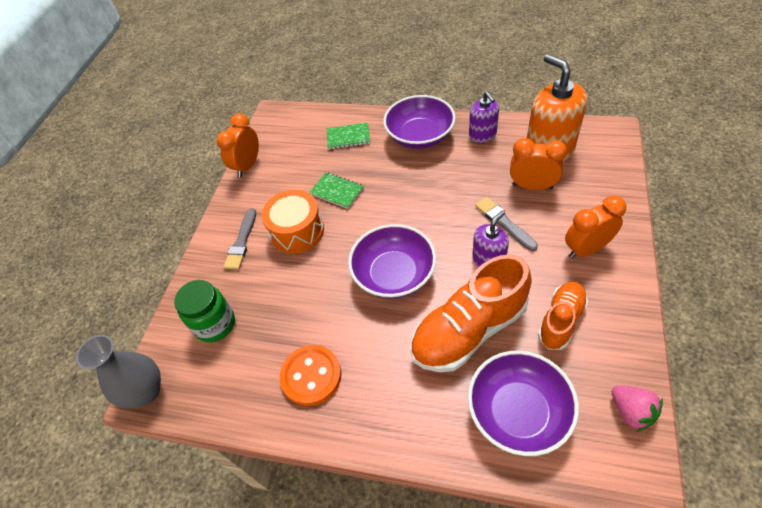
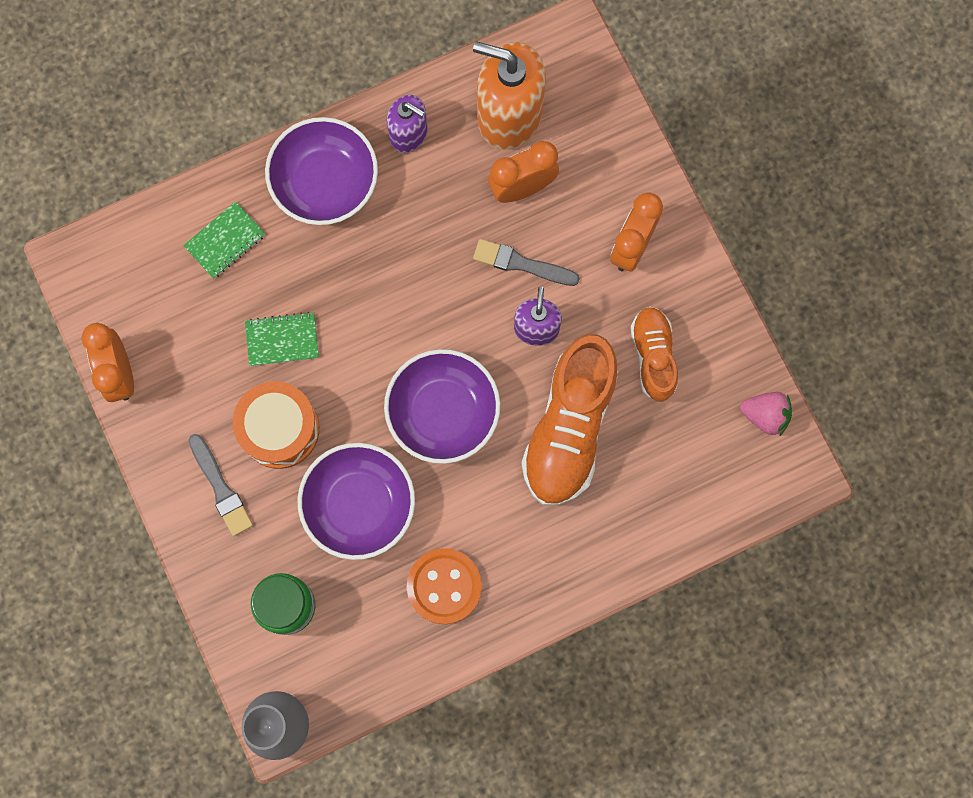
camera: 45 degrees left, 25 degrees up
(518, 411) = (668, 483): purple bowl -> purple bowl (359, 505)

